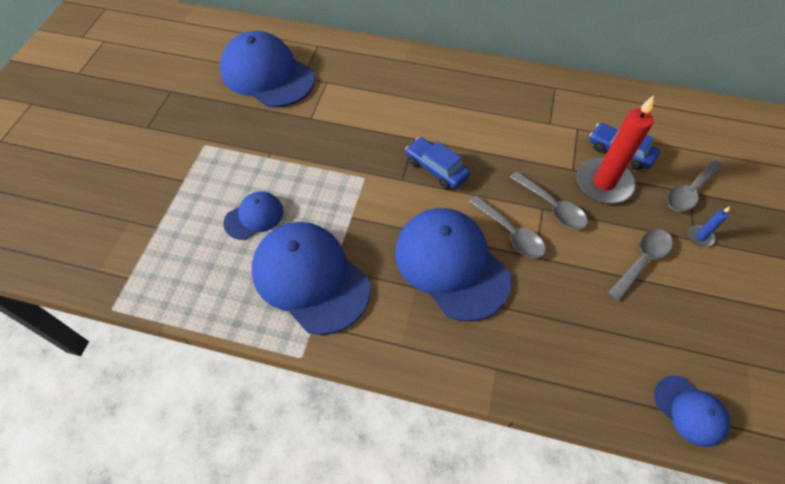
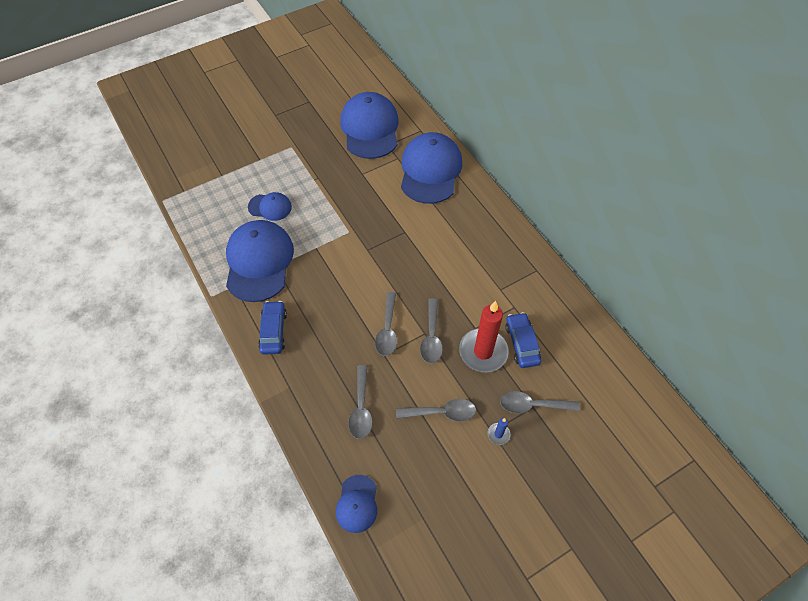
camera: 45 degrees right, 0 degrees up
(436, 168) = (394, 259): blue car -> blue car (273, 331)
(451, 264) = (334, 317): blue cap -> blue cap (430, 170)
(580, 322) = (361, 408): none -> grey spoon

